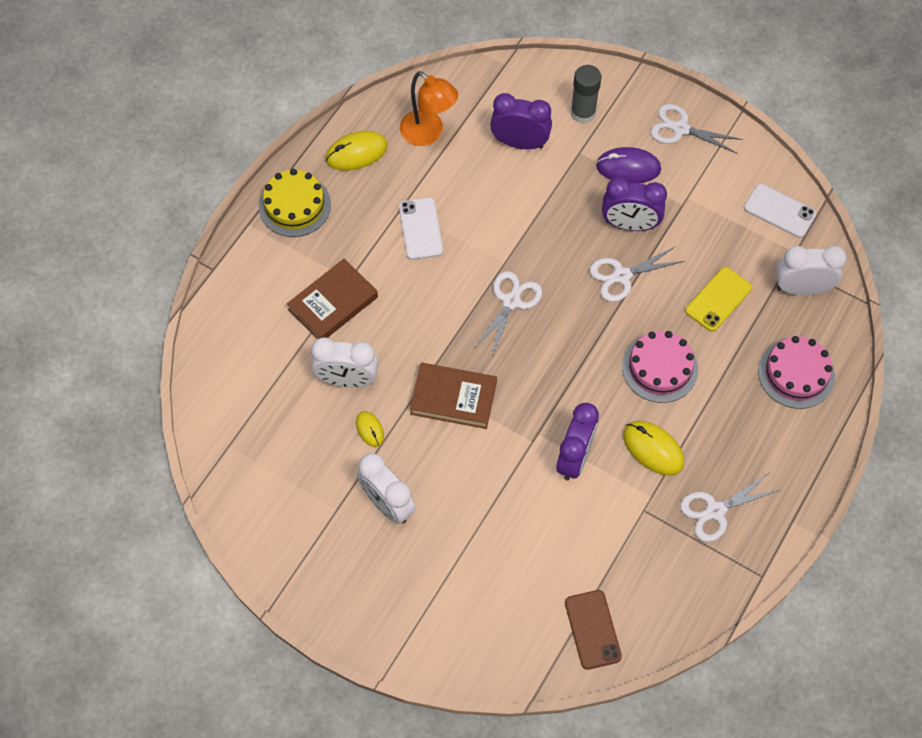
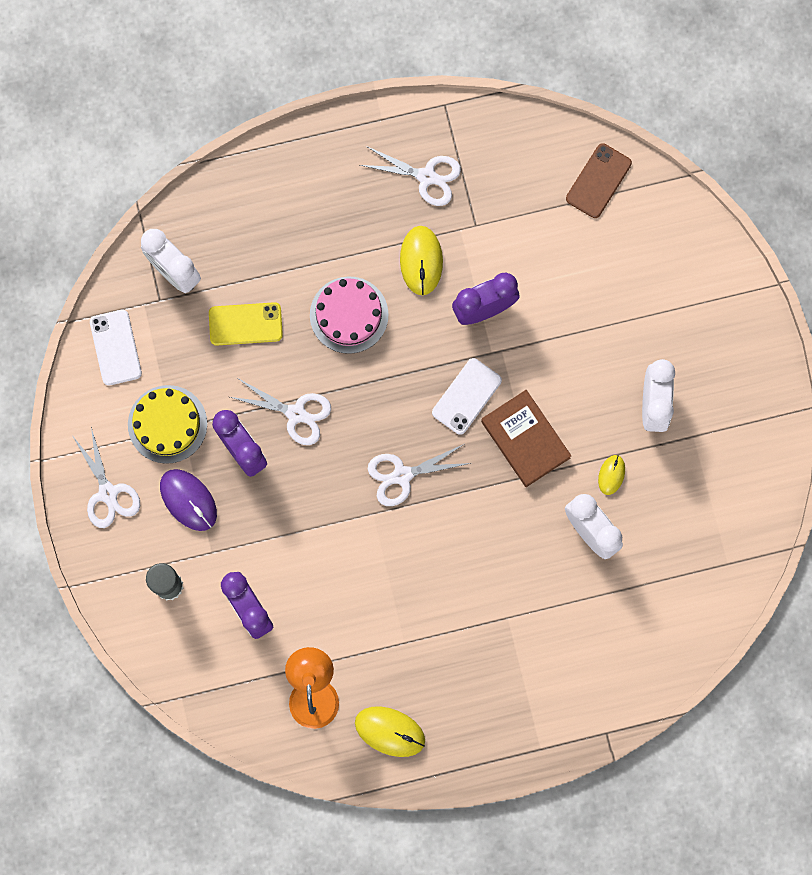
camera: 135 degrees left, 15 degrees up
(295, 205) = (487, 730): yellow cake -> yellow cake (167, 424)
(333, 303) = (540, 608): brown book -> none
(420, 229) = (408, 608): white phone -> white phone (466, 396)
(796, 373) = (255, 214): pink cake -> none

